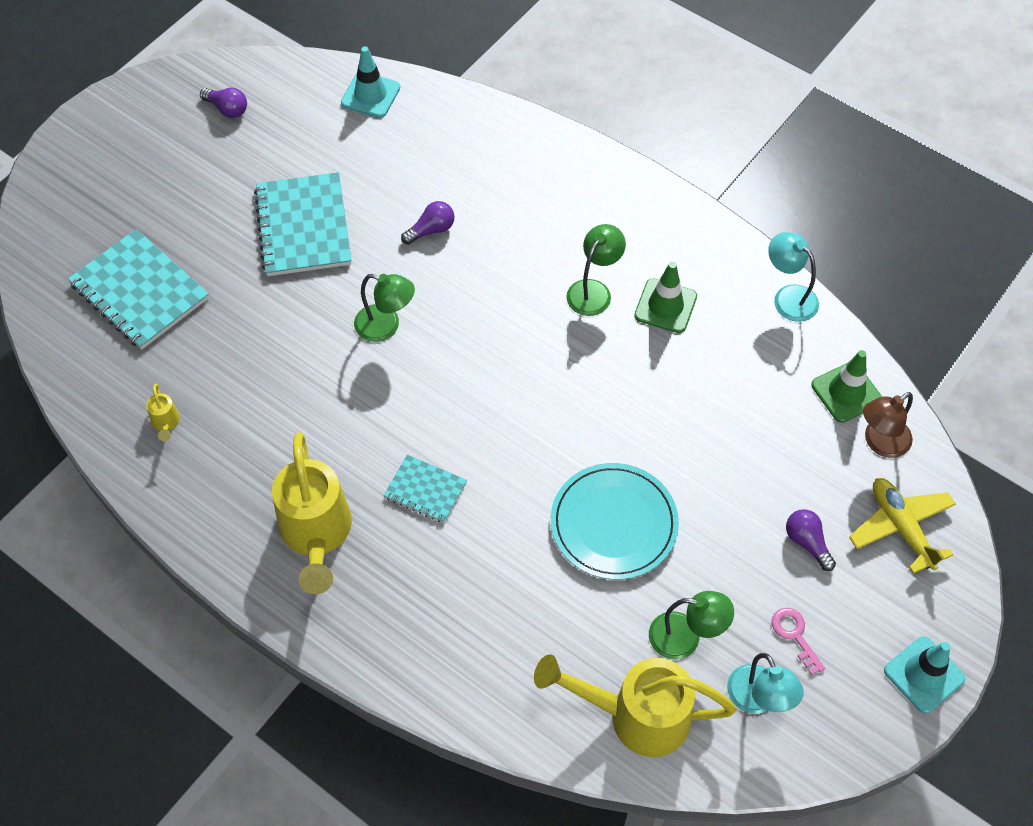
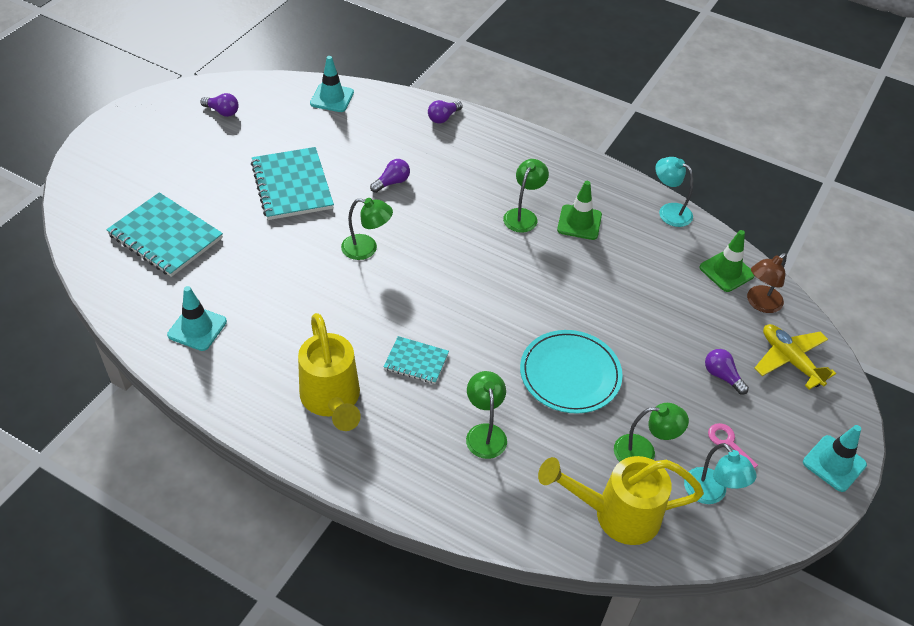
camera: 10 degrees left, 10 degrees down
(166, 423) = (197, 328): yellow watering can -> turquoise traffic cone
(494, 594) = (485, 433): none -> green lamp
(513, 134) = (443, 117): none -> purple light bulb

